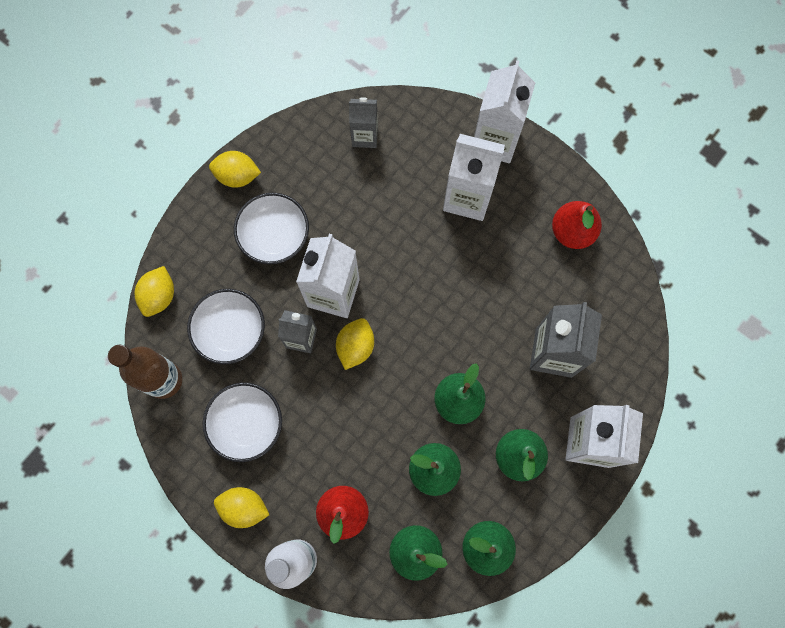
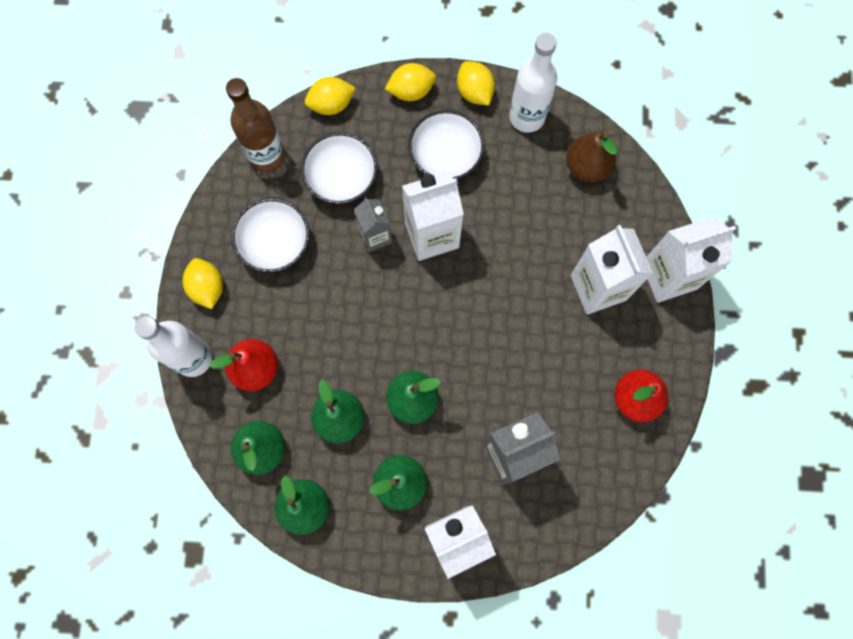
camera: 55 degrees right, 0 degrees up
(289, 151) = (527, 117): none -> white bottle
(355, 346) = (399, 284): yellow lemon -> yellow lemon (411, 91)
(365, 136) = (587, 166): grey carton -> brown pear

